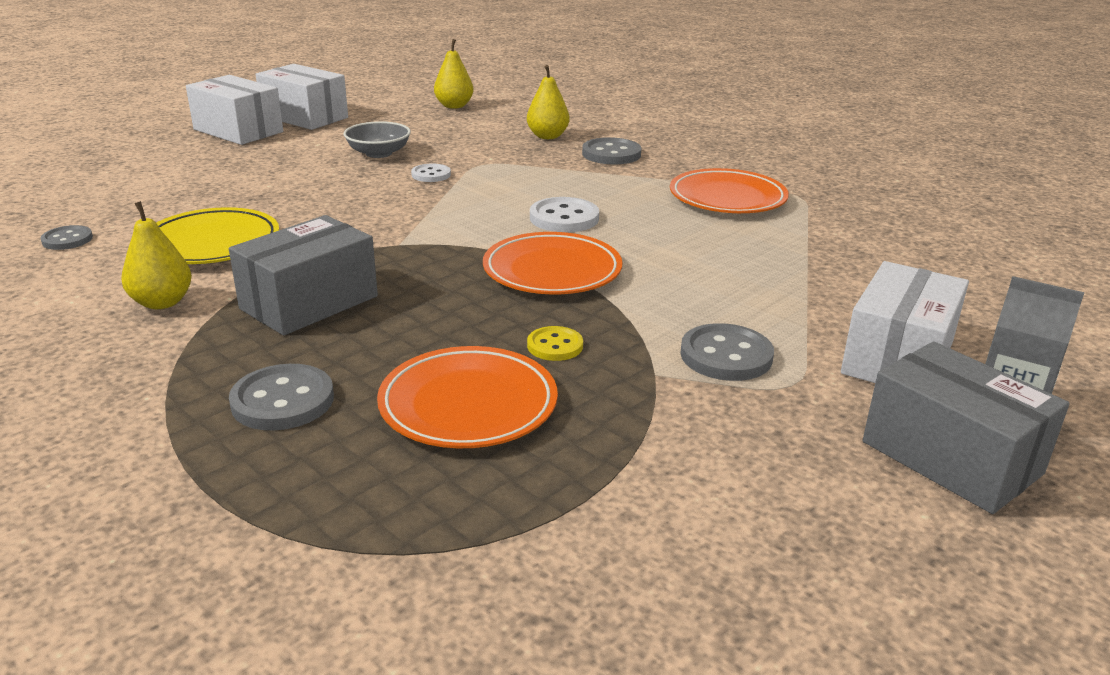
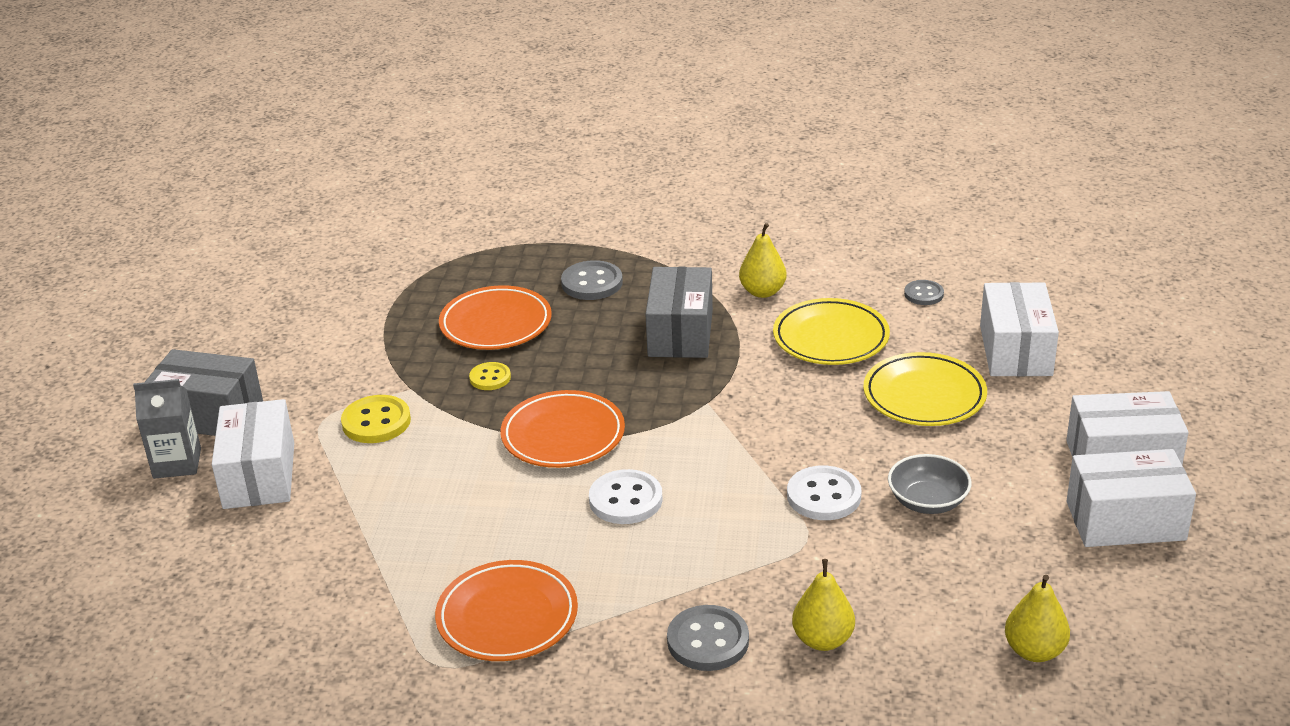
camera: 145 degrees right, 5 degrees up
(131, 185) = (1015, 350): none -> white box
(251, 189) = (924, 395): none -> yellow plate
(431, 175) = (824, 496): white button -> white button, size x1.61
(726, 356) = (376, 422): grey button -> yellow button

